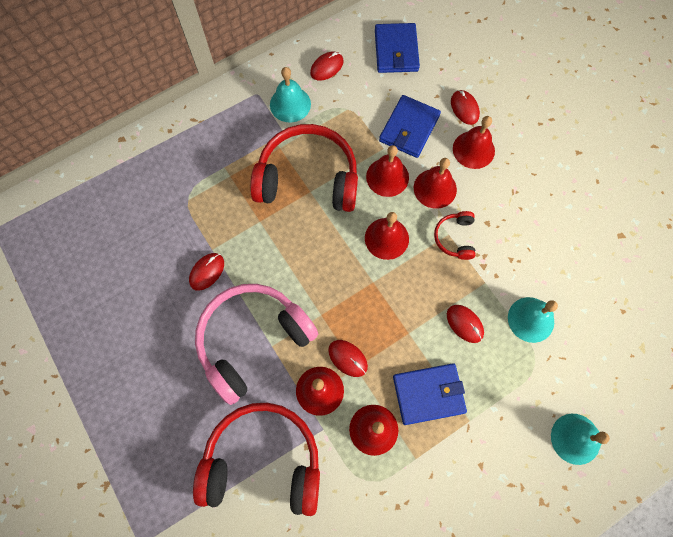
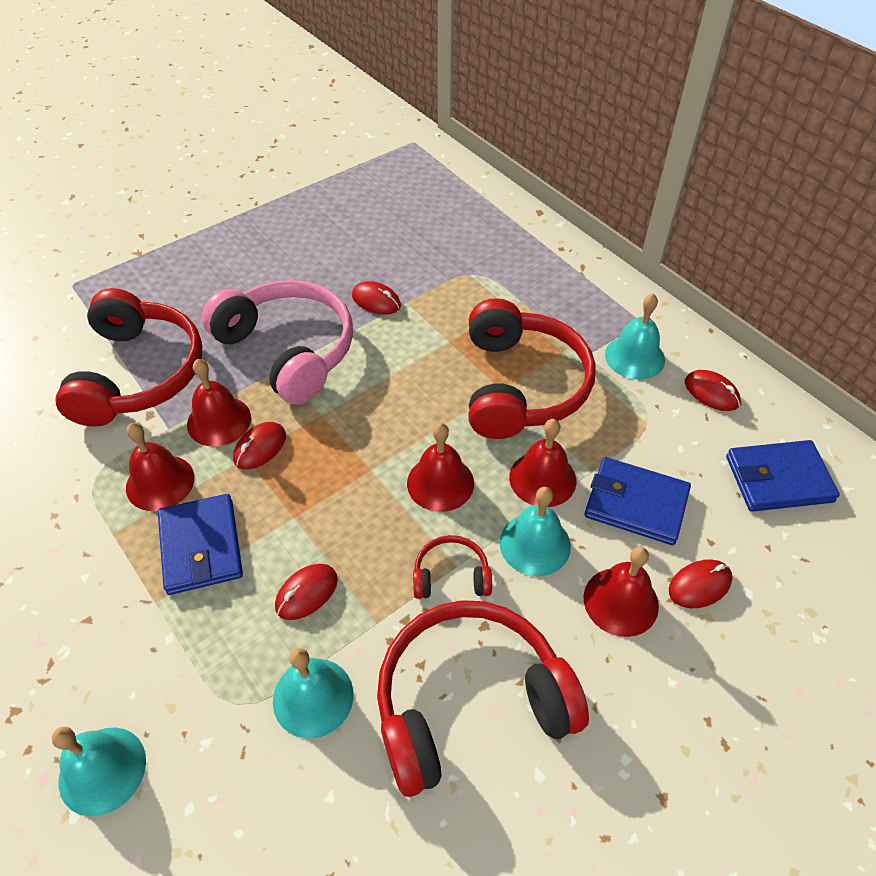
camera: 85 degrees right, 20 degrees down
(435, 188) = (535, 544): red bell -> turquoise bell
(532, 235) = (470, 702): none -> red headphones

